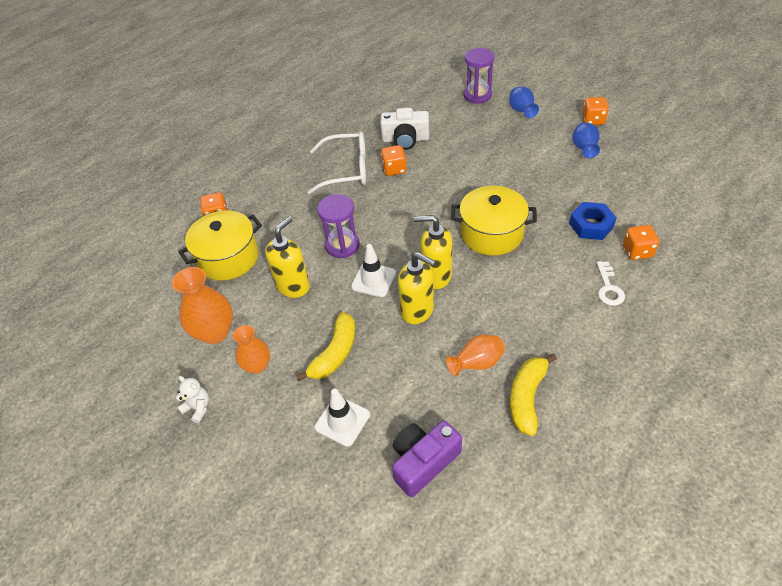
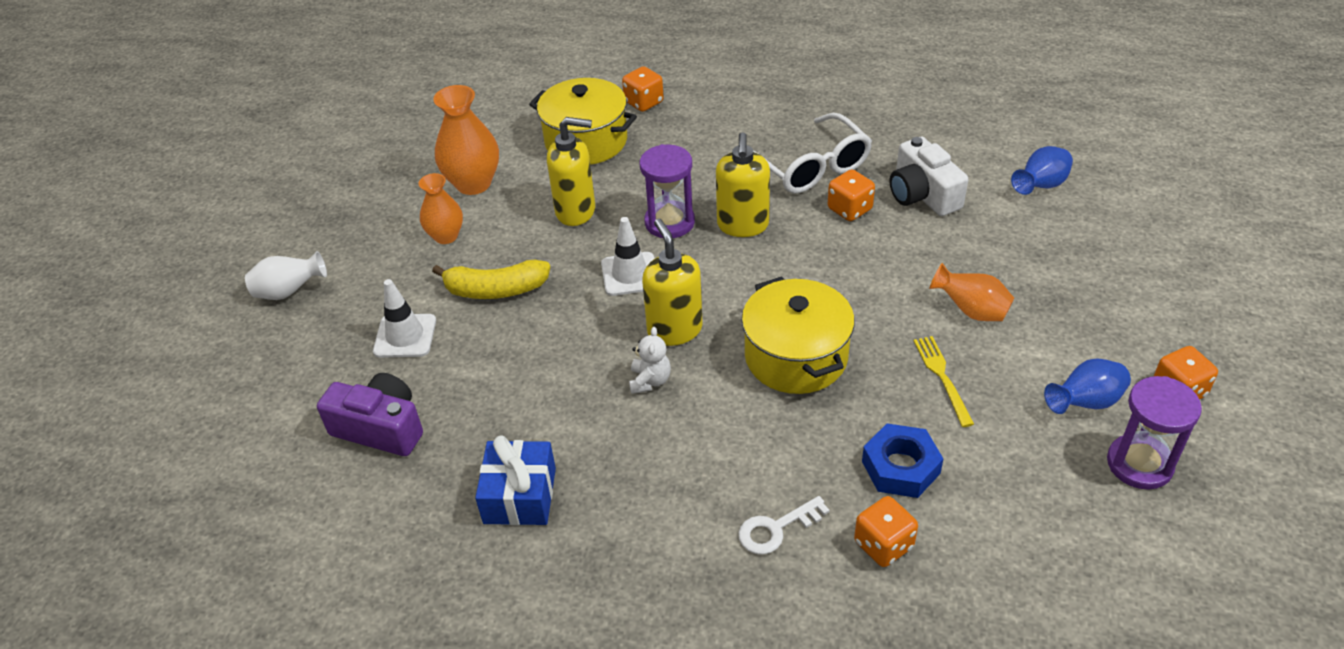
camera: 60 degrees right, 5 degrees down
(198, 408) = (371, 219): white teddy bear -> white teddy bear (650, 381)
(236, 488) = (289, 292): none -> white vase
(417, 311) = (603, 335): yellow soap dispenser -> yellow soap dispenser (743, 225)
(477, 95) = (1102, 228): purple hourglass -> purple hourglass (1139, 464)
(477, 363) = (549, 425): orange vase -> orange vase (971, 311)
(521, 112) = (1111, 293): blue vase -> blue vase (1040, 186)
(527, 397) = (520, 495): yellow banana -> blue gift
(540, 187) = (942, 377): none -> yellow fork

